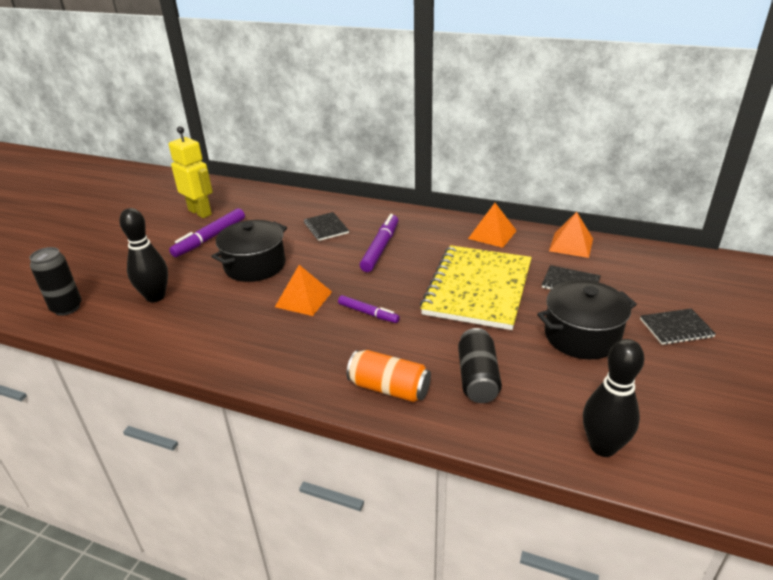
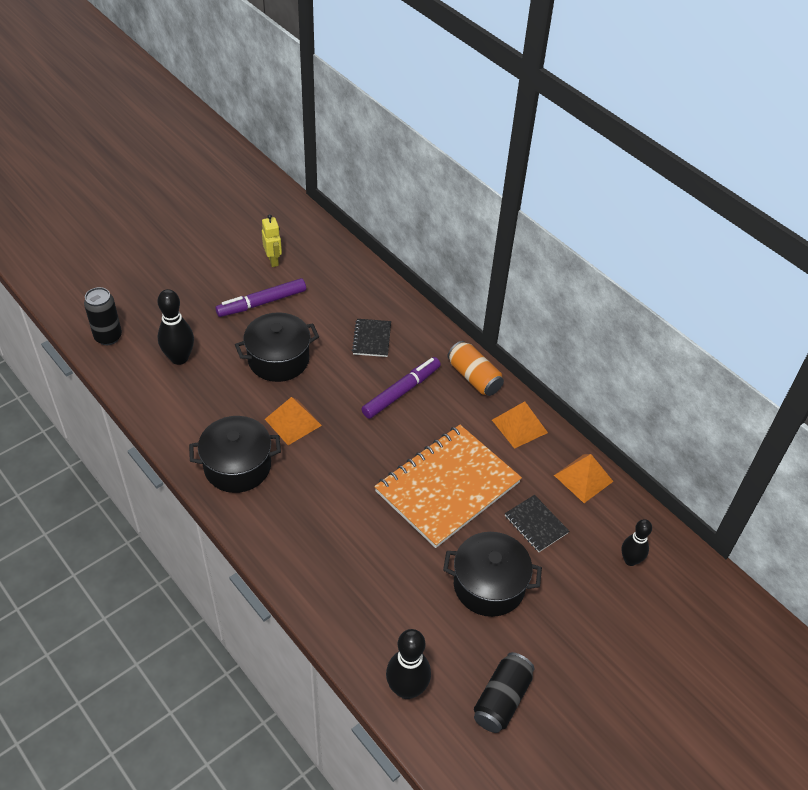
camera: 25 degrees right, 15 degrees up
(200, 212) = (273, 260): yellow robot -> yellow robot, size x0.63
(276, 349) = (237, 466): none -> black pot
(368, 313) = (334, 466): purple marker -> none
(389, 388) = (294, 551): orange can -> orange can (474, 377)
(478, 289) = (447, 487): yellow notebook -> orange notebook
(478, 378) = (368, 579): black can -> black can (502, 699)
(661, 275) = (630, 560): none -> black bowling pin
(676, 328) = (579, 622): black notebook -> none

